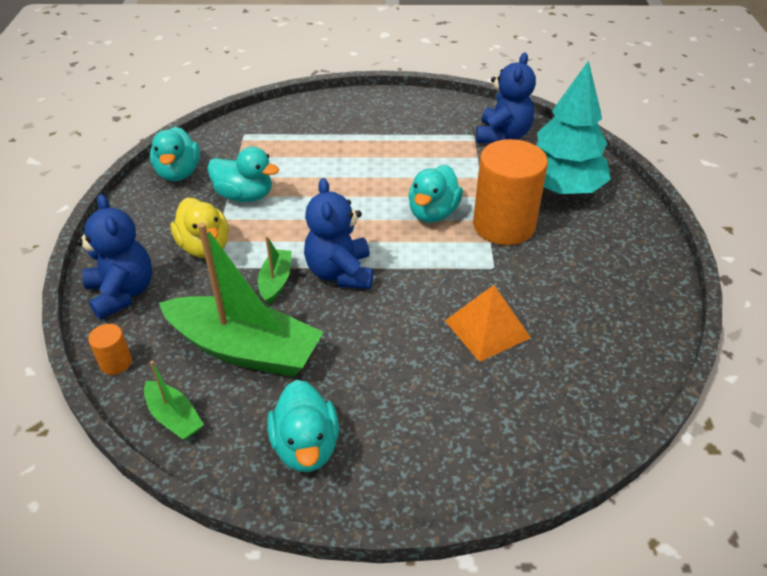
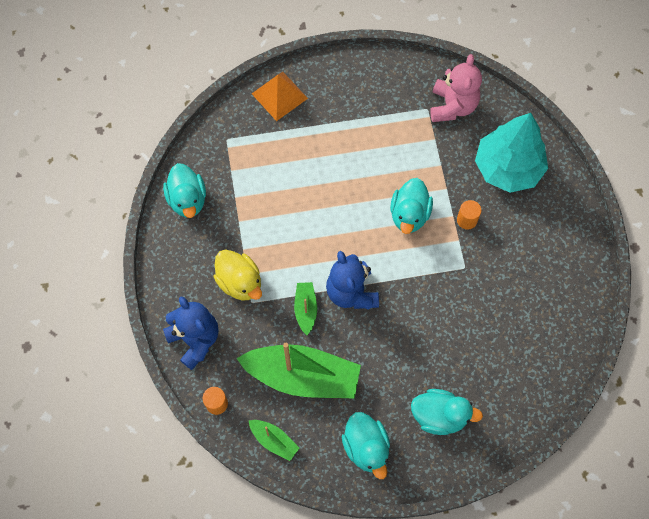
camera: 10 degrees left, 25 degrees up
(245, 196) = (252, 219): turquoise duck -> turquoise duck (439, 416)
(487, 329) = (468, 329): orange pyramid -> orange pyramid (279, 96)
(502, 136) = (452, 106): blue teddy bear -> pink teddy bear
(503, 225) = (467, 220): orange cylinder -> orange cylinder, size x0.42

